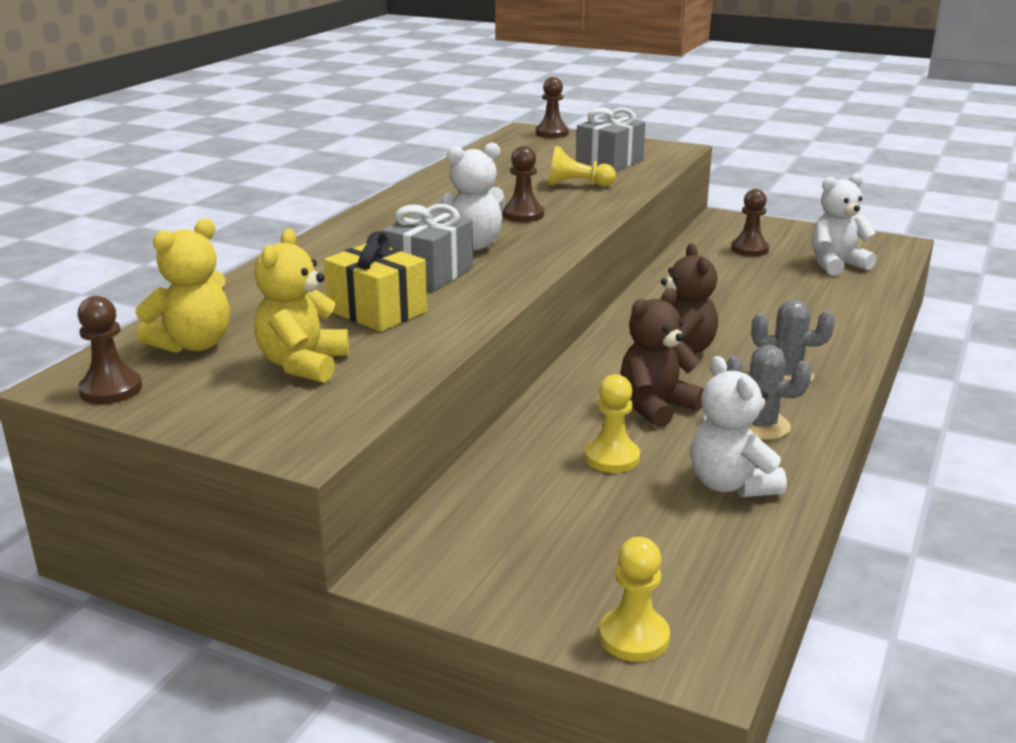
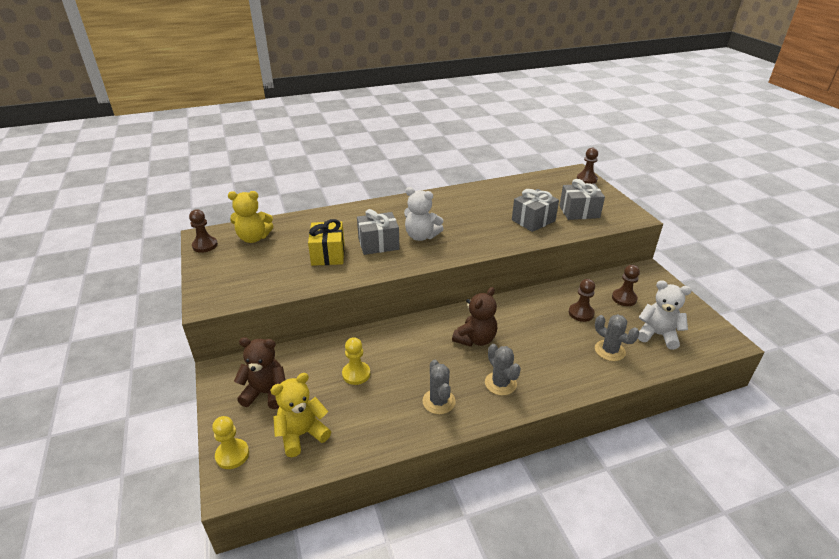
camera: 45 degrees right, 10 degrees up
(303, 365) = (264, 267): yellow teddy bear -> yellow teddy bear (302, 434)
(523, 215) = (474, 228): brown pawn -> brown pawn (581, 313)
(577, 185) = (533, 220): yellow pawn -> grey gift
(656, 406) = (415, 361): brown teddy bear -> brown teddy bear (266, 393)
(731, 484) = (374, 420): white teddy bear -> none
(823, 296) = (609, 351): none -> grey cactus

